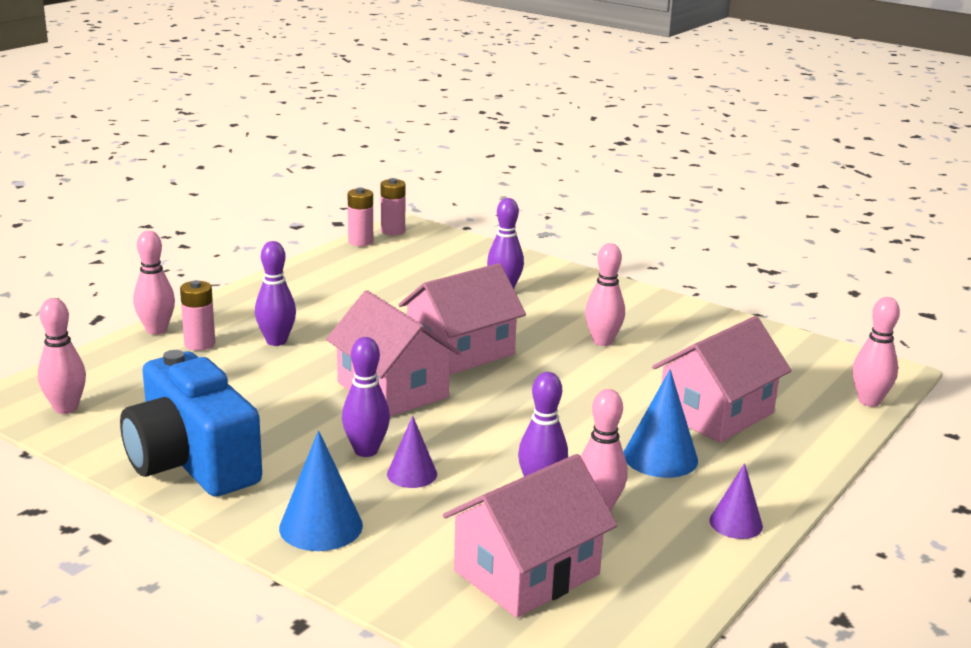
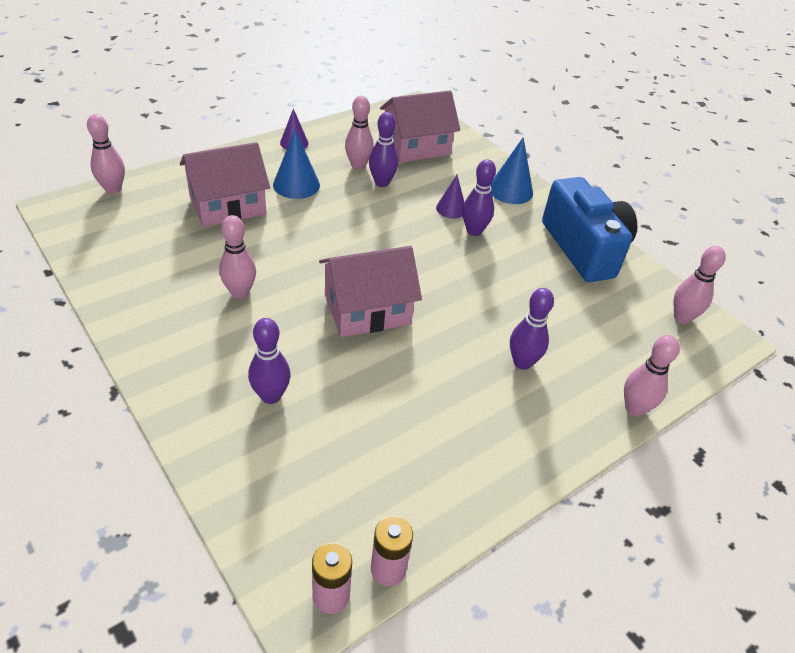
camera: 165 degrees left, 20 degrees up
(199, 344) = (591, 375): pink battery -> none
(392, 390) = (439, 279): pink house -> none

